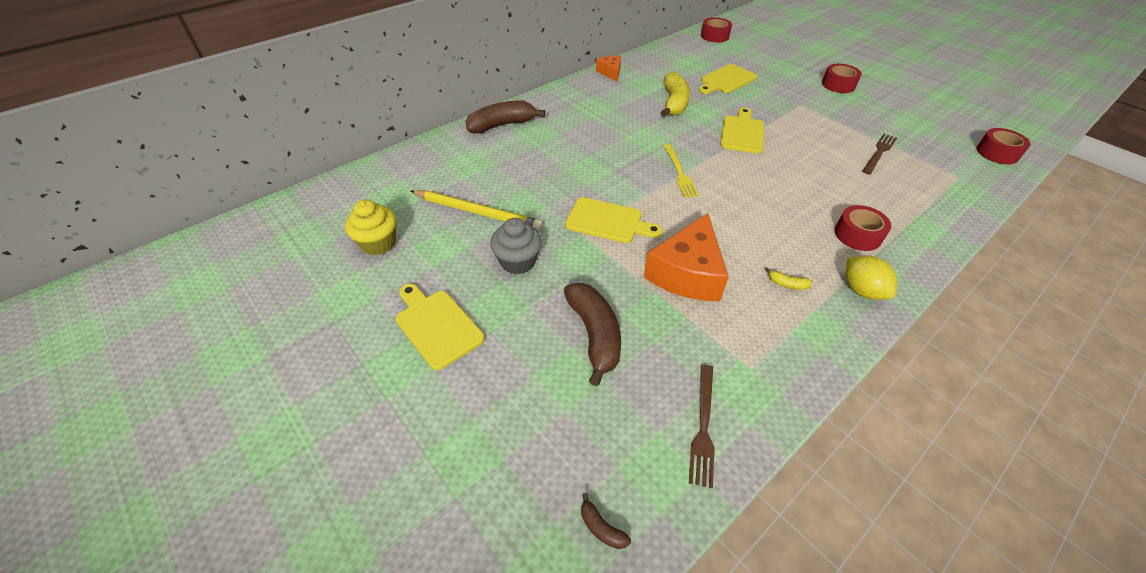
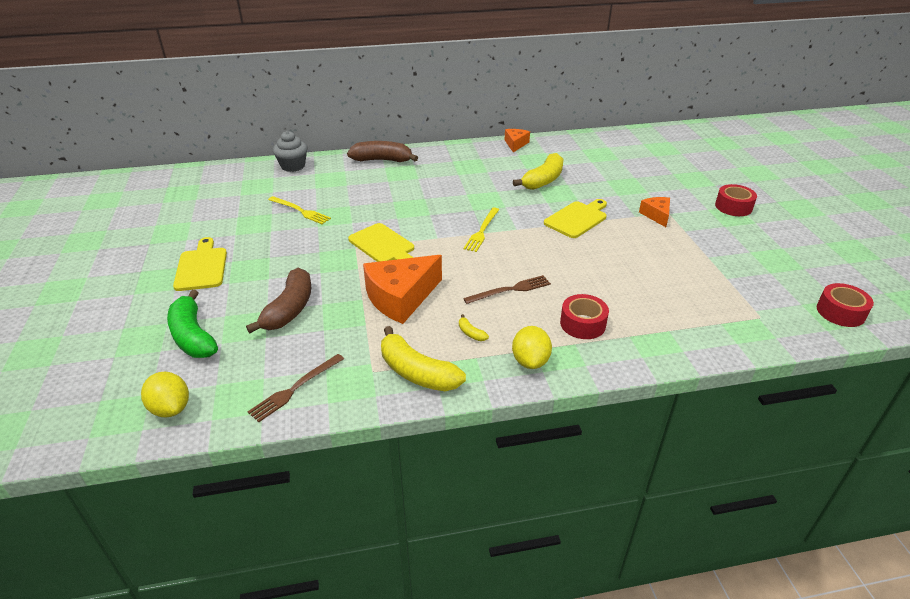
camera: 30 degrees right, 10 degrees down
(378, 243) = (219, 209): yellow cupcake -> none
(477, 212) = (300, 211): yellow pencil -> yellow fork
(518, 262) = (291, 249): grey cupcake -> grey cupcake (293, 166)
(524, 419) = (193, 336): none -> green banana
(601, 527) = (171, 408): brown banana -> yellow lemon
(714, 36) = (654, 137): red tape -> none
(726, 80) = (617, 175): yellow cutting board -> none
(789, 348) = (417, 372): none -> yellow banana
(796, 110) = (656, 215): none -> orange cheese
(879, 152) = (697, 272): brown fork -> brown fork (510, 290)

